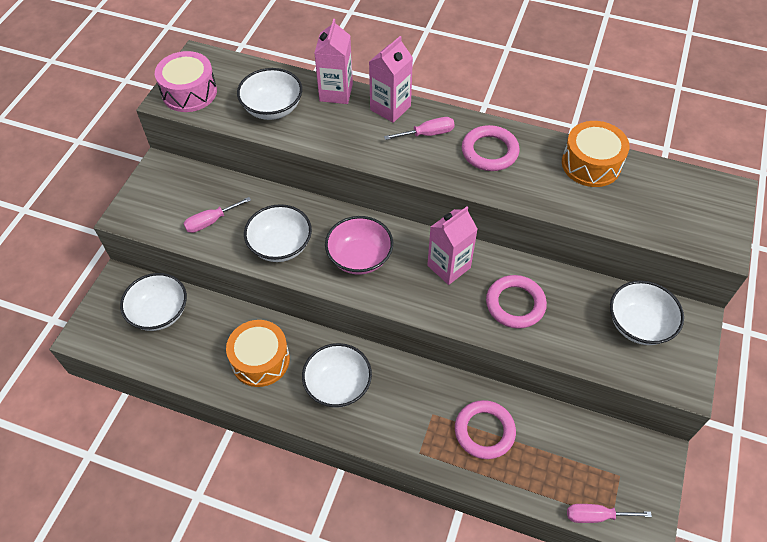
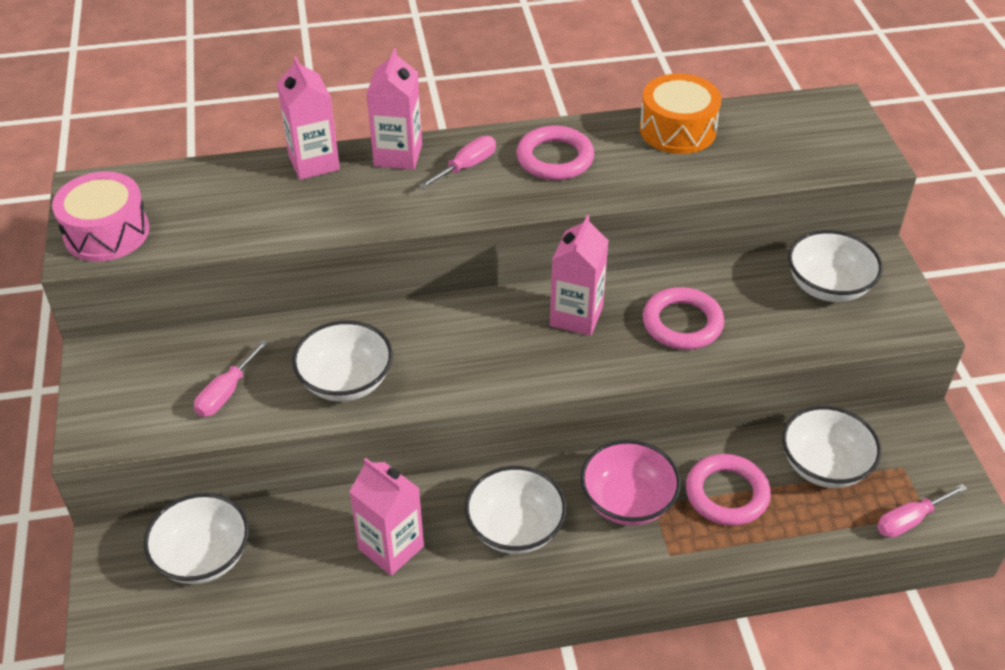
camera: 30 degrees left, 10 degrees down
(260, 360) = (391, 548): orange drum -> pink carton
(272, 108) = (242, 210): white bowl -> white bowl (824, 466)
(359, 258) = (460, 352): pink bowl -> pink bowl (627, 501)

